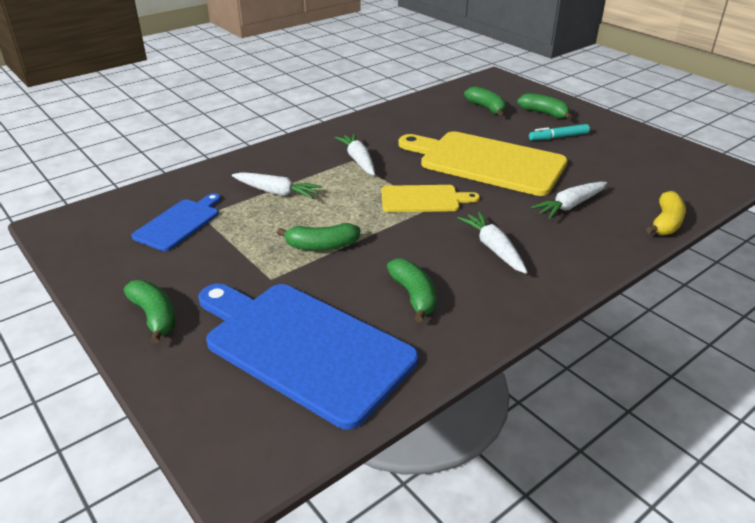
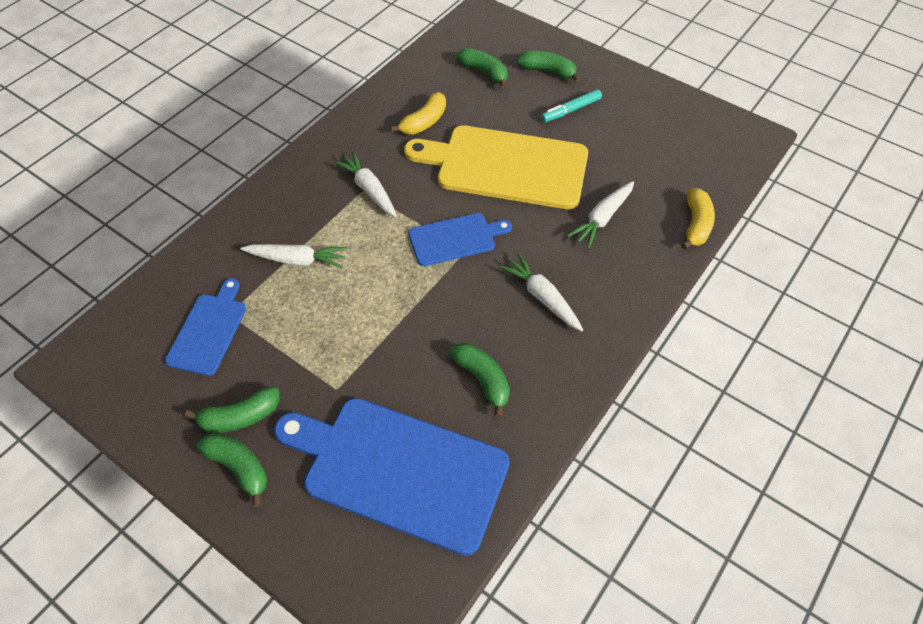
camera: 15 degrees left, 20 degrees up
(321, 246) = (372, 331): green banana -> green banana (240, 417)
(423, 128) = (424, 122): none -> yellow banana
(423, 199) = (455, 239): yellow cutting board -> blue cutting board

